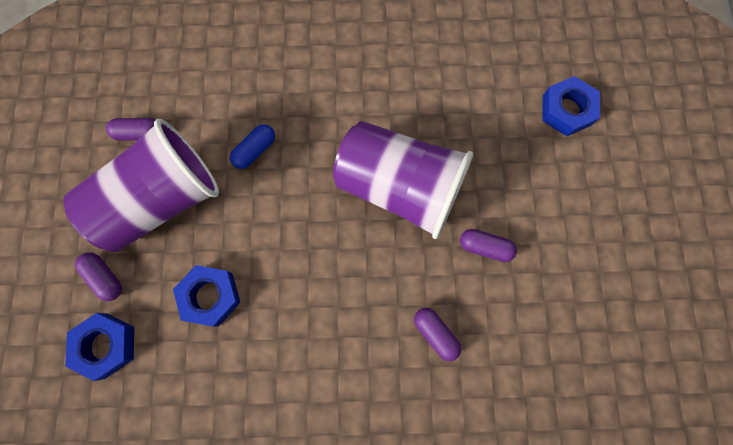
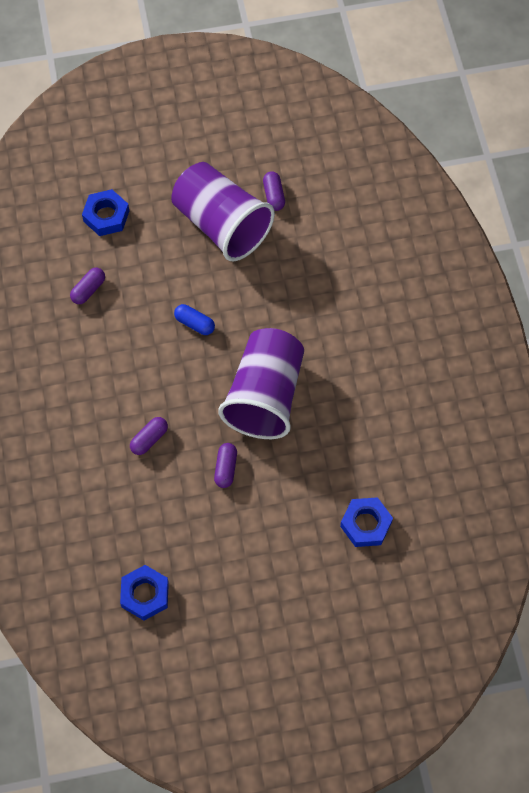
camera: 80 degrees right, 10 degrees down
(105, 277) = (155, 202): purple capsule -> purple capsule (88, 290)
(210, 296) = (152, 275): blue nut -> blue nut (145, 594)
(255, 150) = (276, 281): blue capsule -> blue capsule (194, 323)

